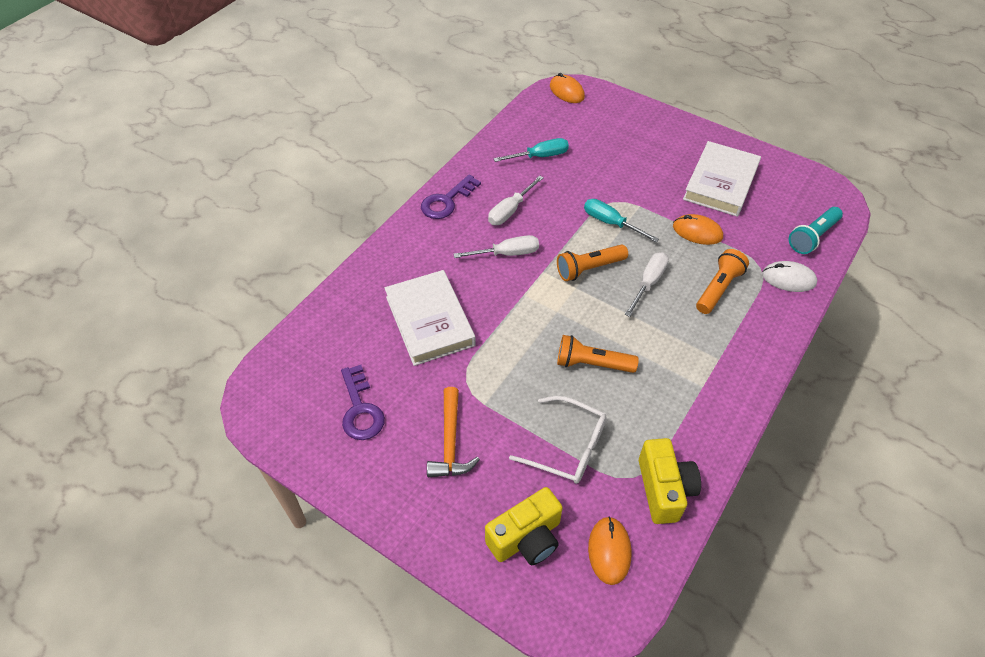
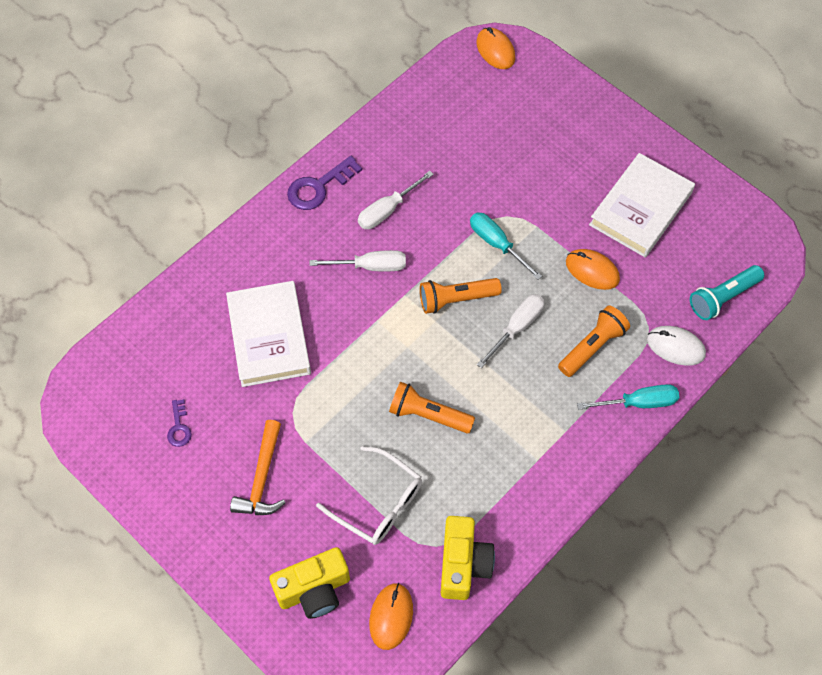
camera: 10 degrees right, 10 degrees up
(360, 409) = (179, 427): purple key -> purple key, size x0.56
(540, 156) = (439, 141): turquoise screwdriver -> turquoise screwdriver (639, 402)

